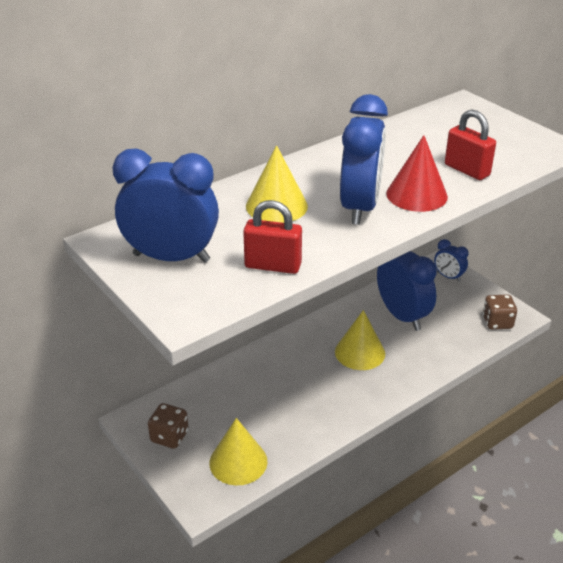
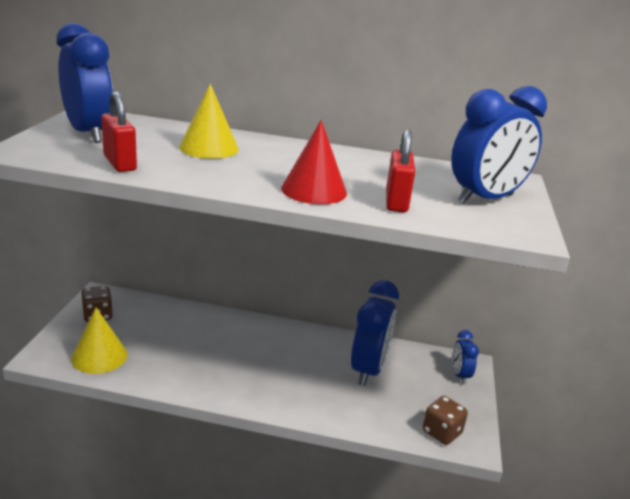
camera: 45 degrees right, 10 degrees down
(359, 207) = (254, 174): blue clock -> blue clock (485, 199)
(360, 352) = (291, 365): yellow cone -> none

